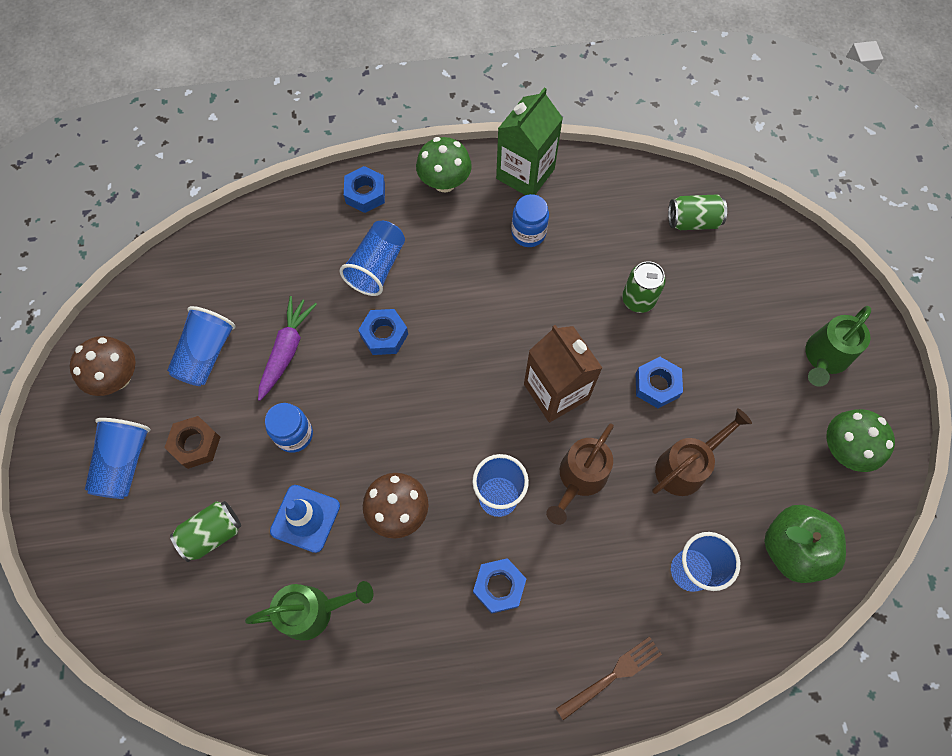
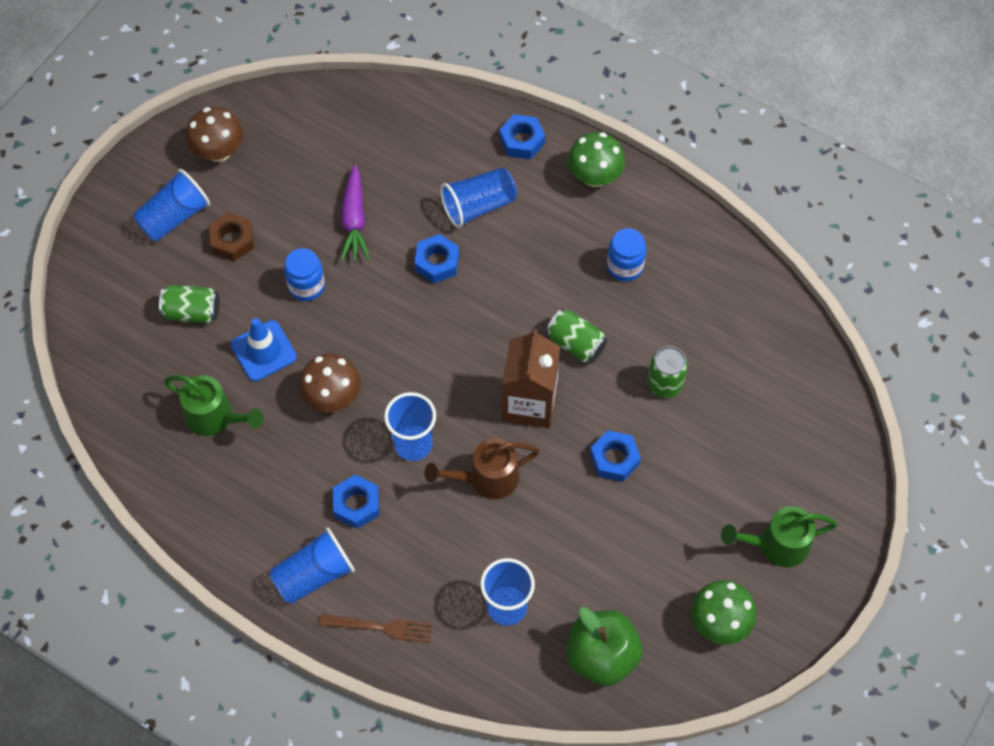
camera: 40 degrees right, 5 degrees down
(206, 354) = (294, 180): blue cup -> blue cup (314, 575)
(286, 350) = (354, 220): purple carrot -> purple carrot turned 120 degrees clockwise
(525, 174) = (668, 217): green carton -> none
(686, 466) = (578, 534): brown watering can -> none
(693, 221) = (775, 357): green can -> green can (576, 344)

